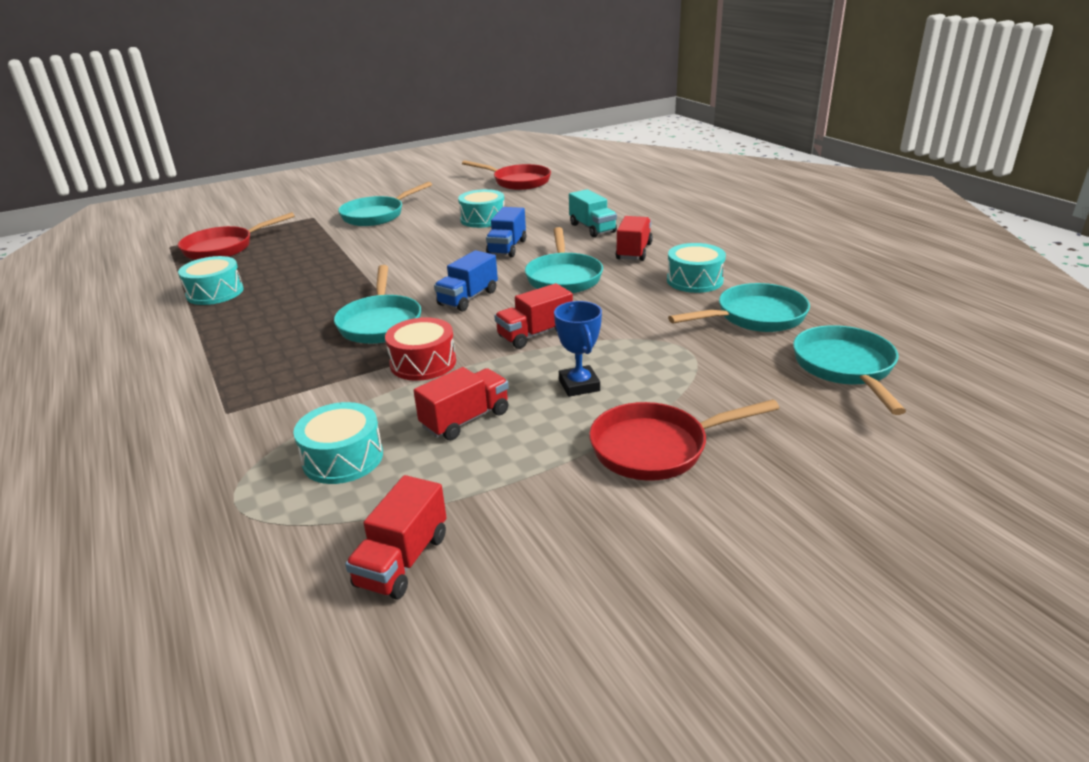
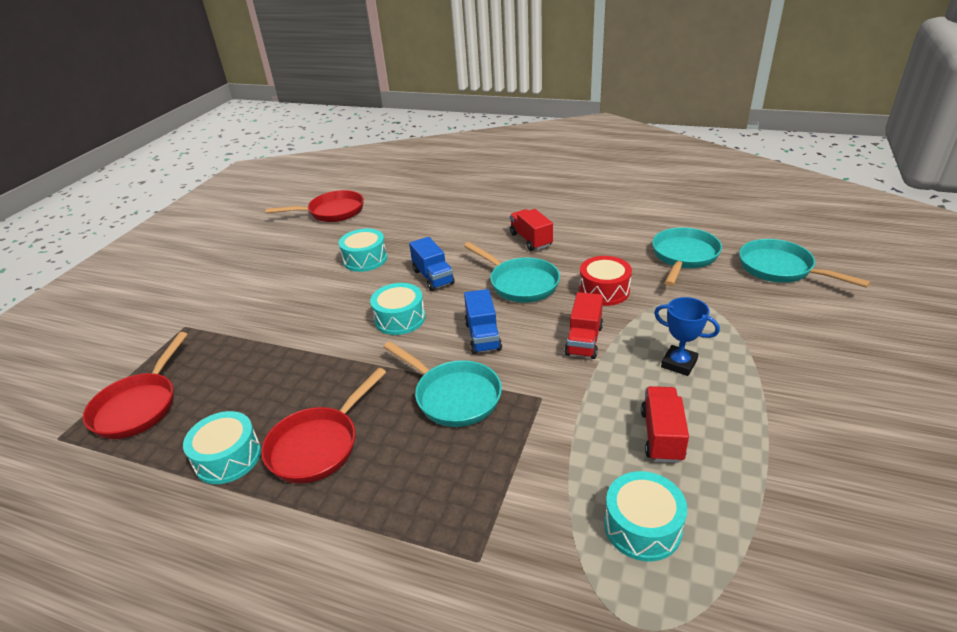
camera: 40 degrees left, 5 degrees up
(377, 215) = (254, 296): turquoise pan -> none
(402, 560) = (816, 567): red truck -> none
(423, 363) = (551, 410): red drum -> red drum (604, 291)
(592, 228) = (468, 232): turquoise truck -> none
(656, 448) = (791, 380): red pan -> red pan (318, 445)
(694, 280) = (606, 246): turquoise drum -> turquoise drum (400, 319)

